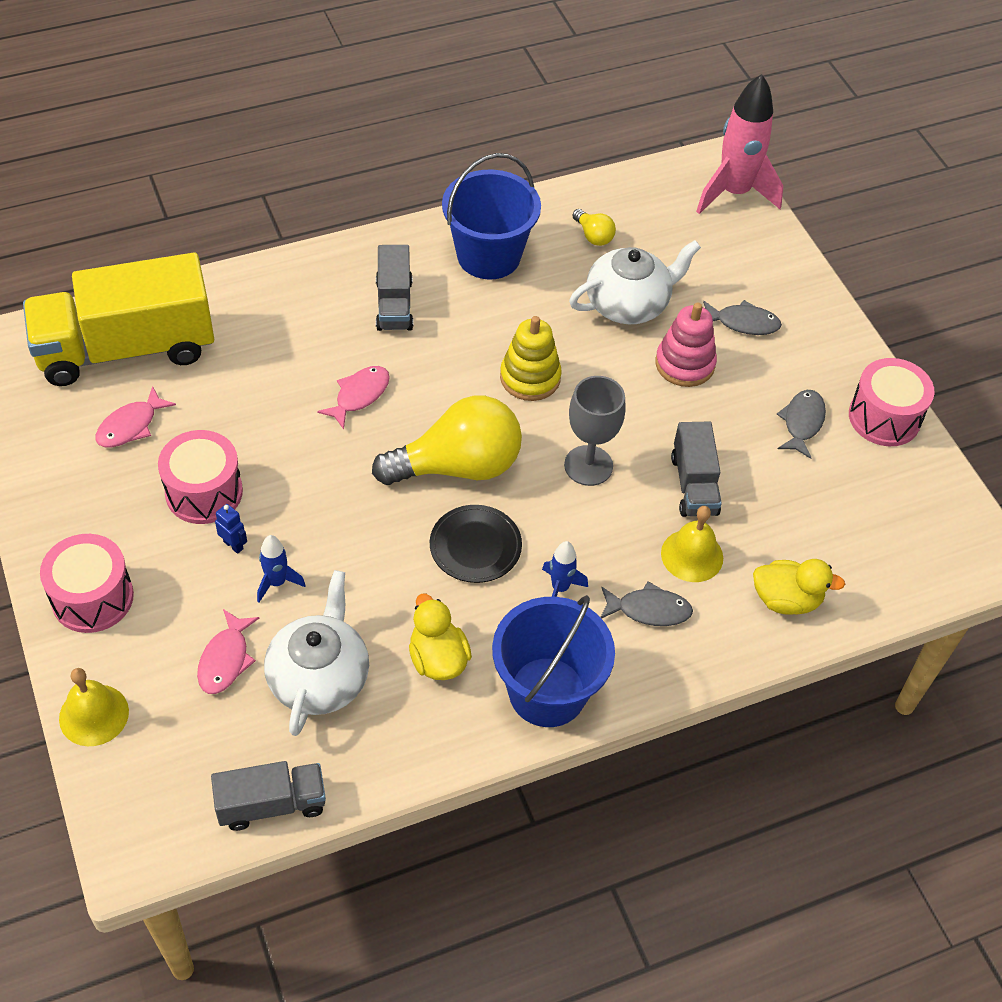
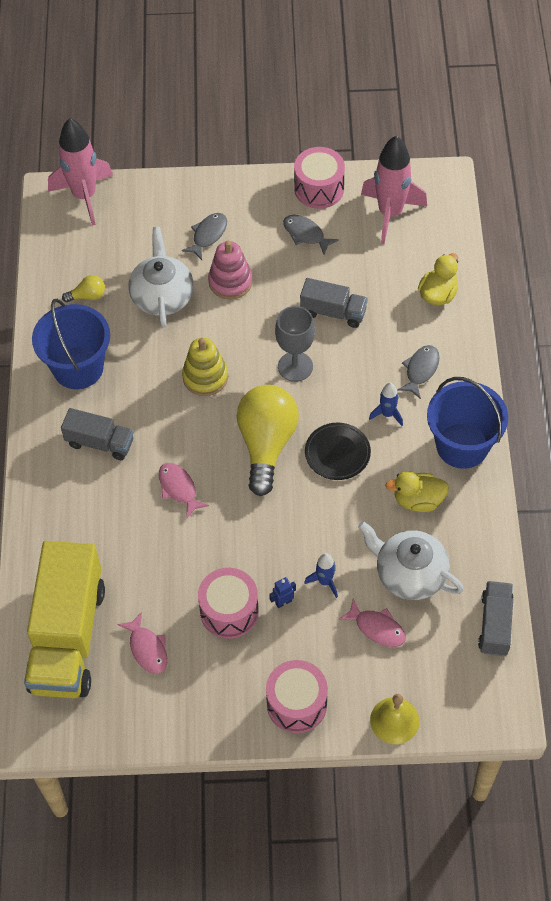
camera: 65 degrees left, 5 degrees up
(692, 555) = (388, 332): yellow bell -> none
(891, 508) = (390, 214): none -> pink rocket

